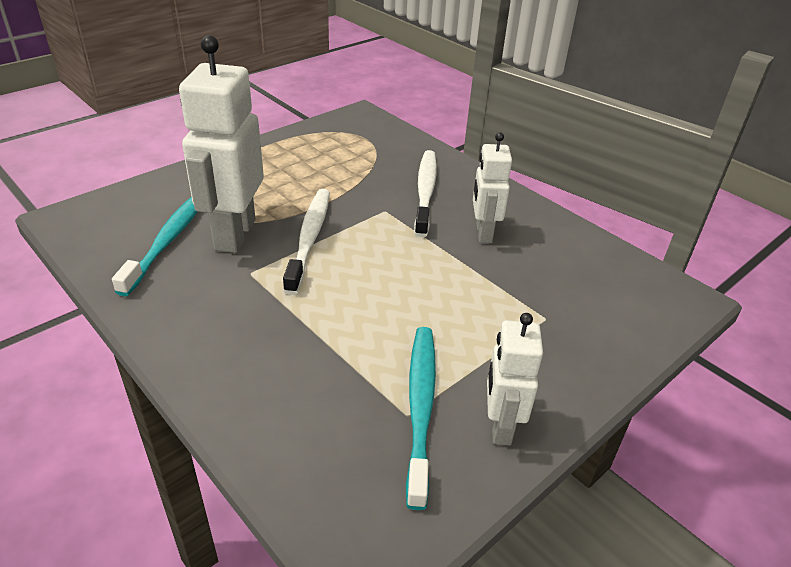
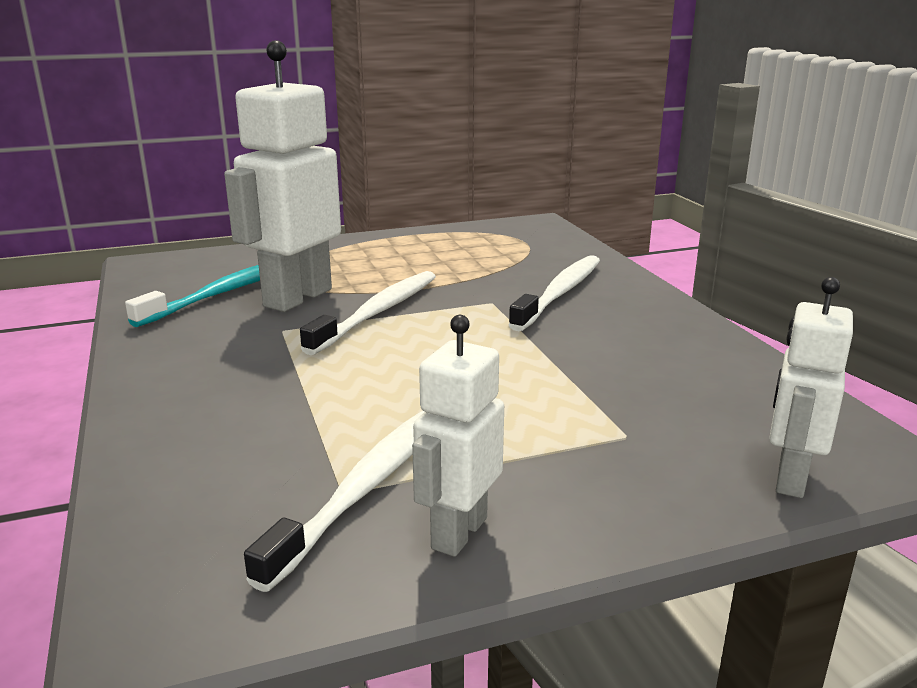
camera: 25 degrees right, 15 degrees down
(420, 407) = (366, 487): turquoise toothbrush -> white toothbrush
(483, 233) = (606, 339): white robot -> white robot (789, 478)

